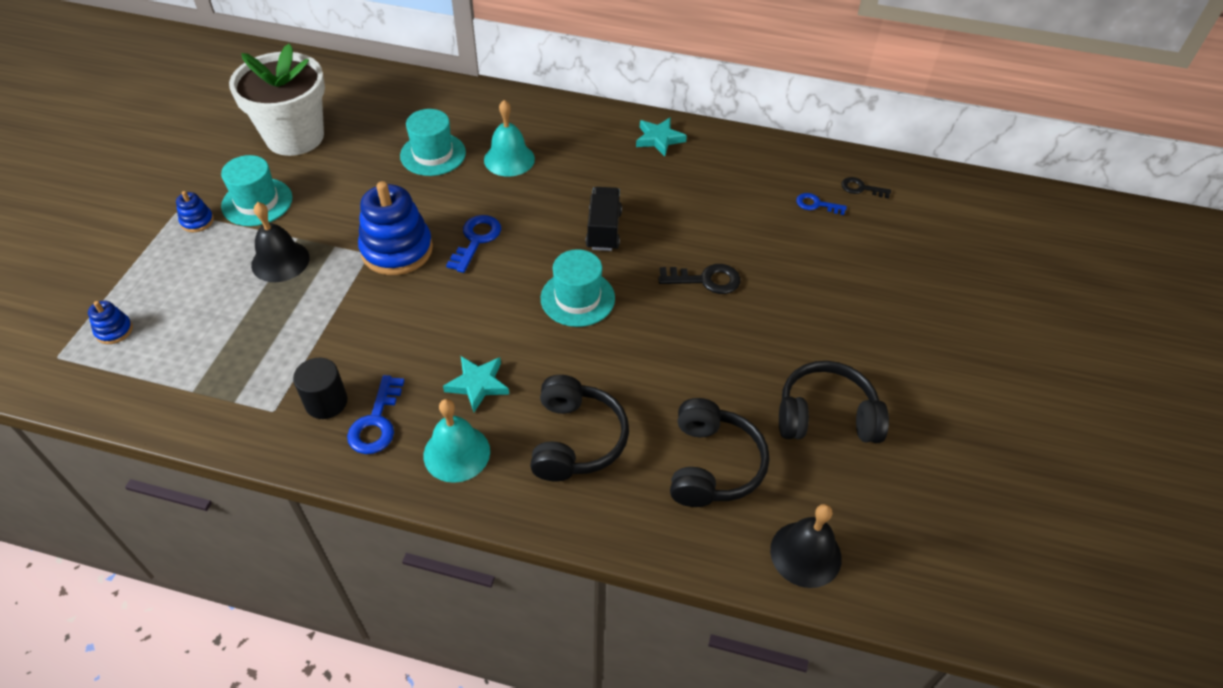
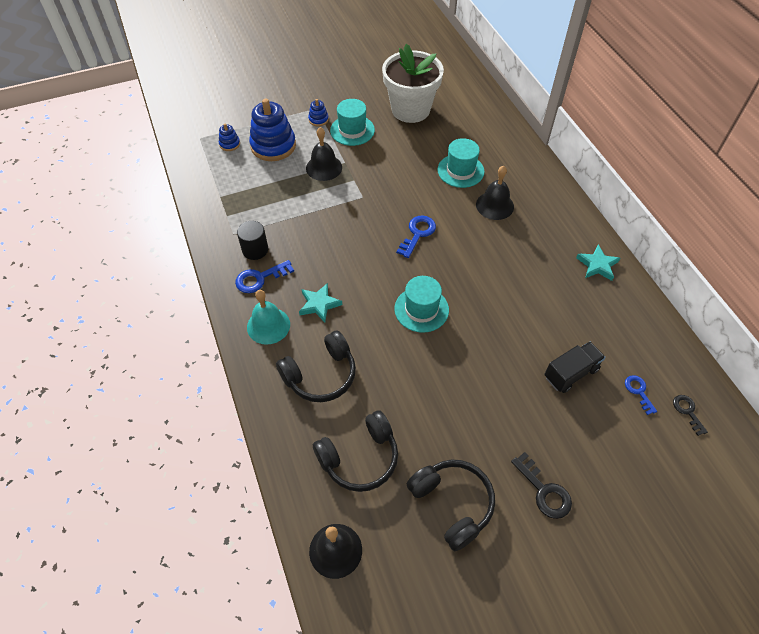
camera: 55 degrees right, 5 degrees up
(397, 250) = (376, 206): blue stacking toy -> blue stacking toy (273, 146)
(476, 240) = (417, 234): blue key -> blue key turned 45 degrees counterclockwise
(509, 159) = (494, 205): turquoise bell -> black bell
(603, 230) = (487, 287): black truck -> black truck (571, 373)
(706, 280) = (501, 366): black key -> black key (544, 491)

